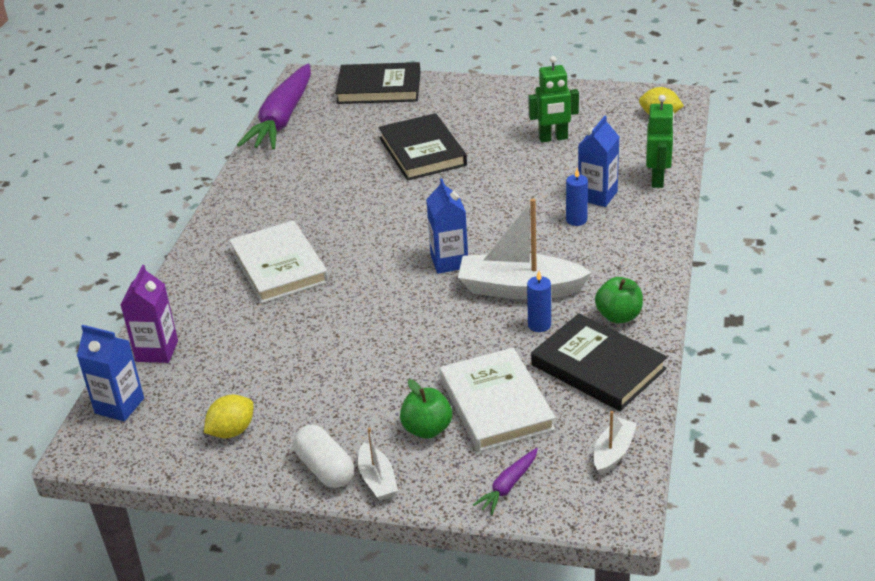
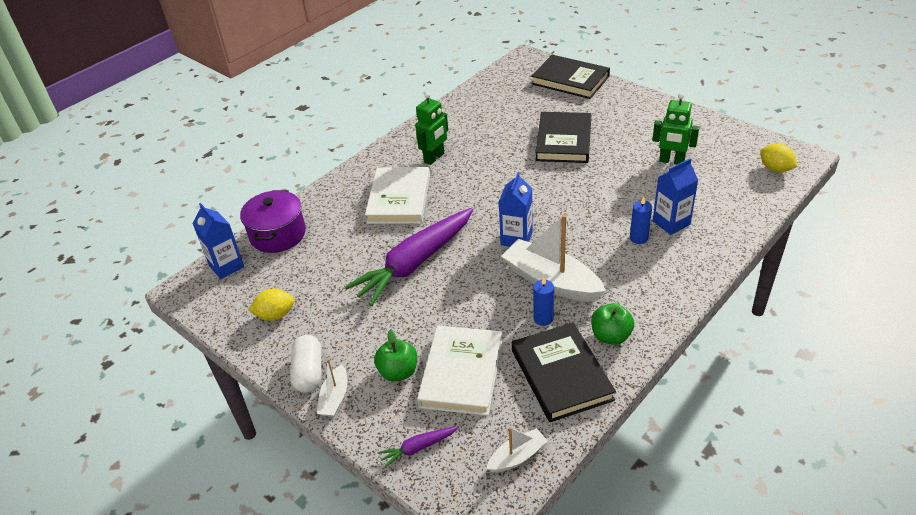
camera: 30 degrees right, 5 degrees up
(157, 351) = (278, 234): purple carton -> purple pot
(282, 119) = (486, 85): purple carrot -> purple carrot (415, 263)
(658, 179) = (732, 225): green robot -> green robot (434, 158)

